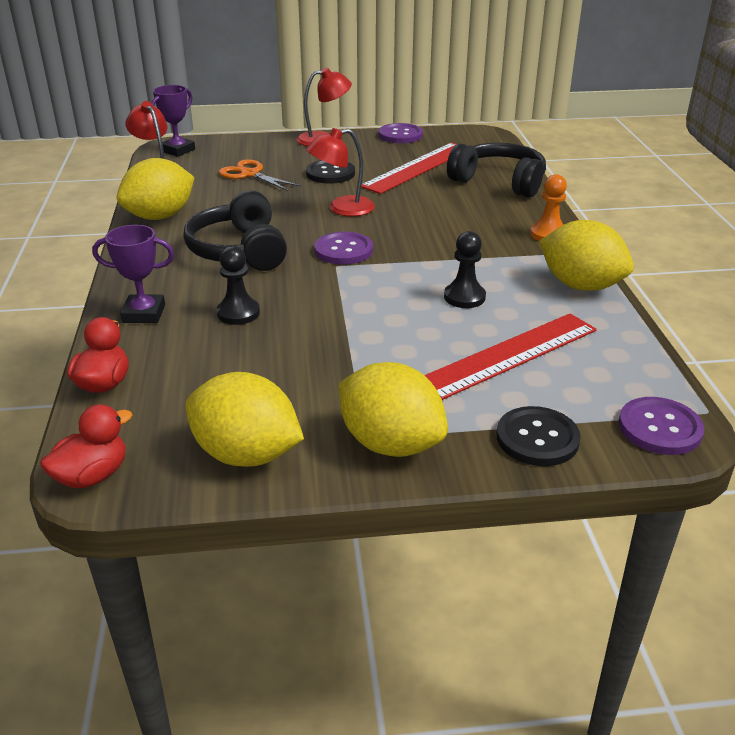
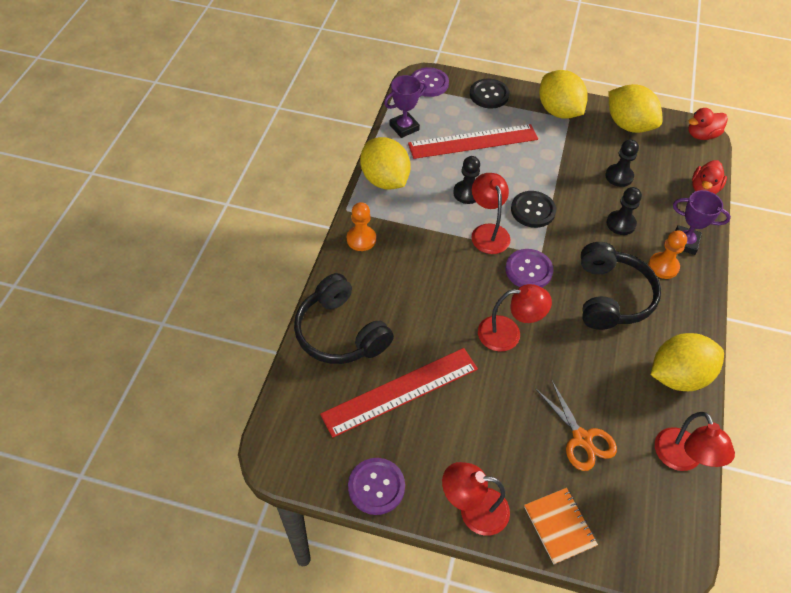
camera: 160 degrees left, 20 degrees up
(175, 286) = (663, 266): none -> orange pawn
(178, 150) = (661, 542): purple trophy -> purple trophy (404, 127)
(251, 367) = (619, 176): none -> black pawn
(257, 144) = (559, 526): none -> orange notebook
(330, 173) = (496, 409): black button -> black button (533, 210)
(411, 269) = (488, 232): none -> red lamp

